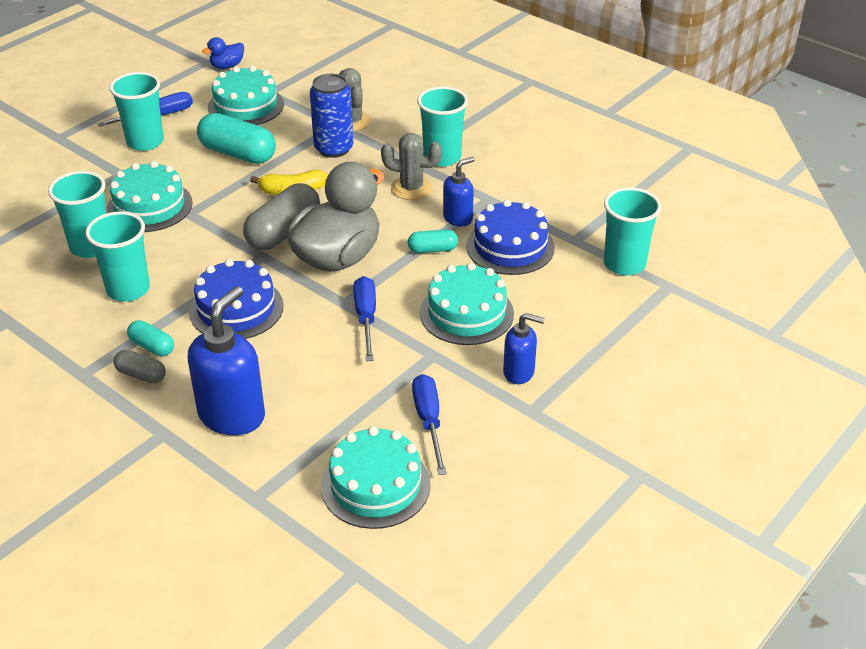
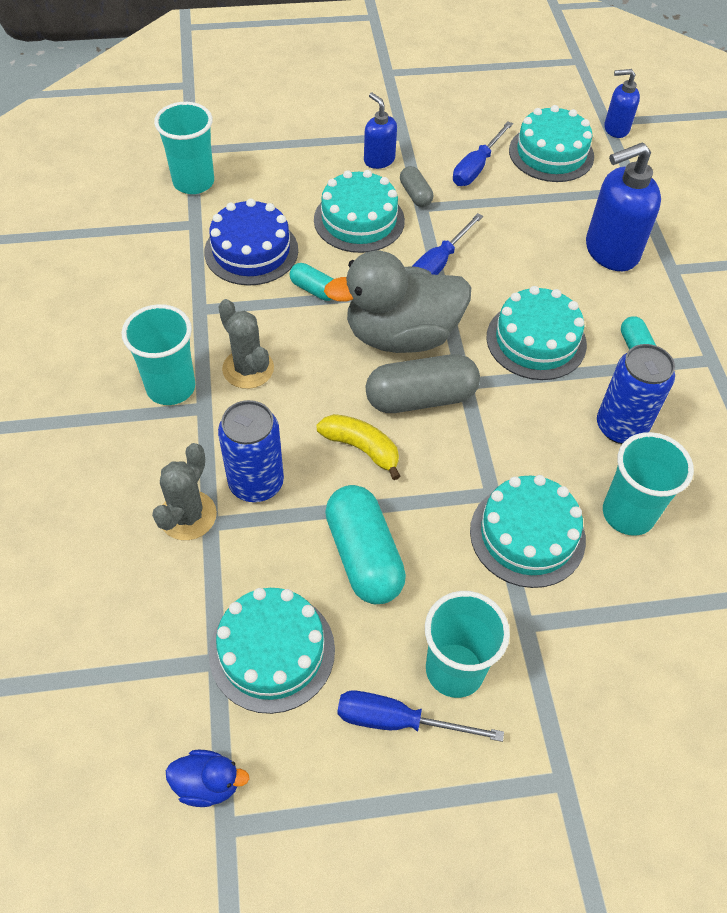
camera: 140 degrees left, 15 degrees up
(128, 289) = (621, 427): turquoise cup -> blue can
(141, 375) = (661, 327): grey capsule -> grey capsule (415, 195)
(236, 308) = (536, 340): blue cake -> turquoise cake
(458, 218) = (253, 306): blue soap dispenser -> blue soap dispenser (616, 129)

